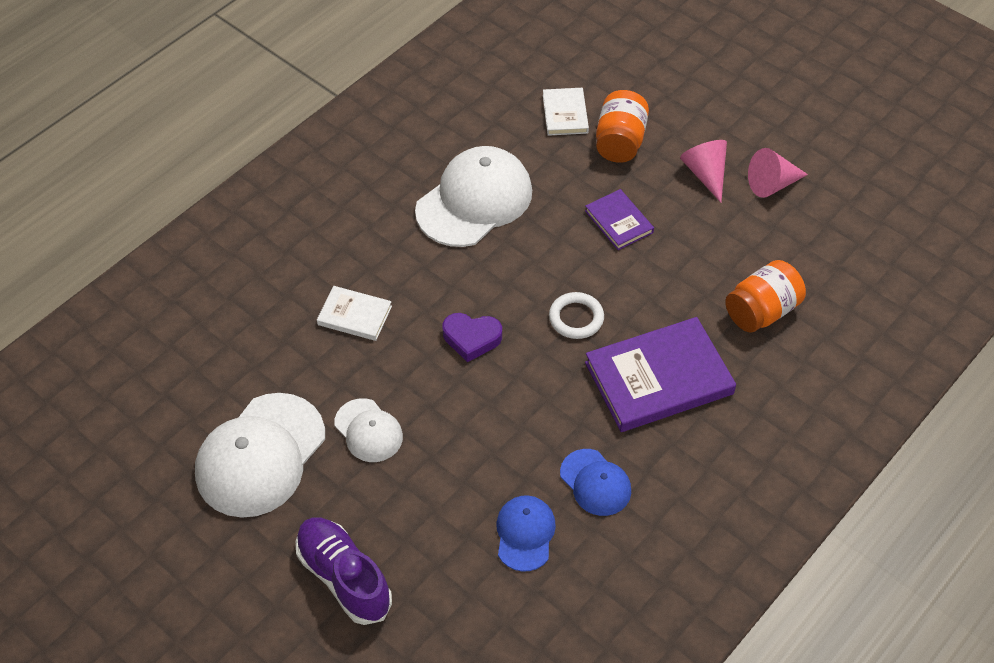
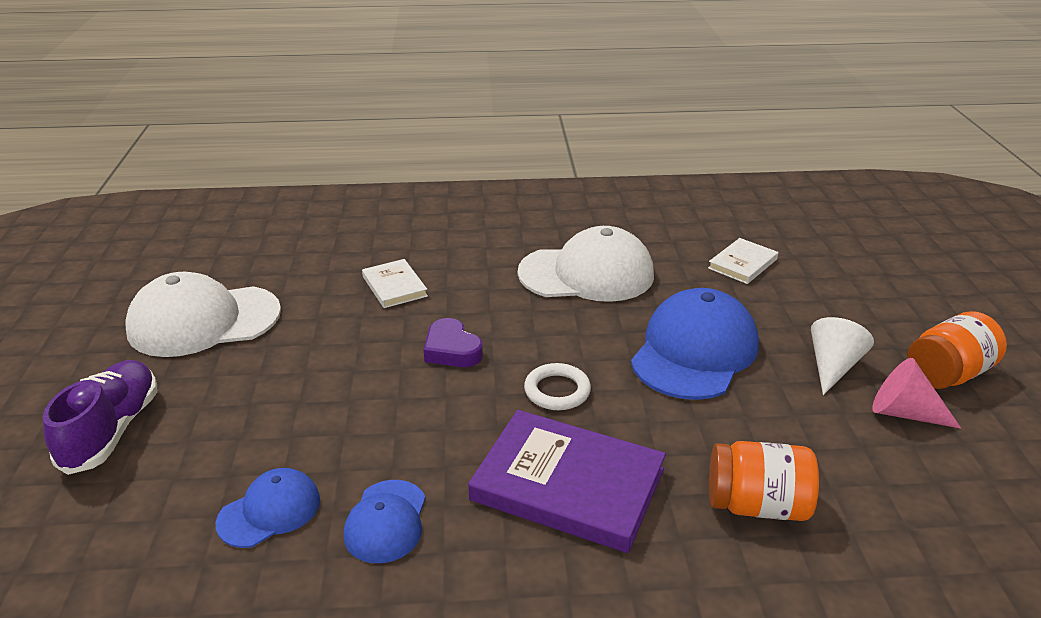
camera: 45 degrees right, 20 degrees down
(368, 431) = (288, 355): white cap -> none
(619, 222) = (694, 351): purple book -> blue cap
(620, 142) = (771, 303): orange jar -> orange jar (947, 374)
(705, 174) = (833, 366): pink cone -> white cone

